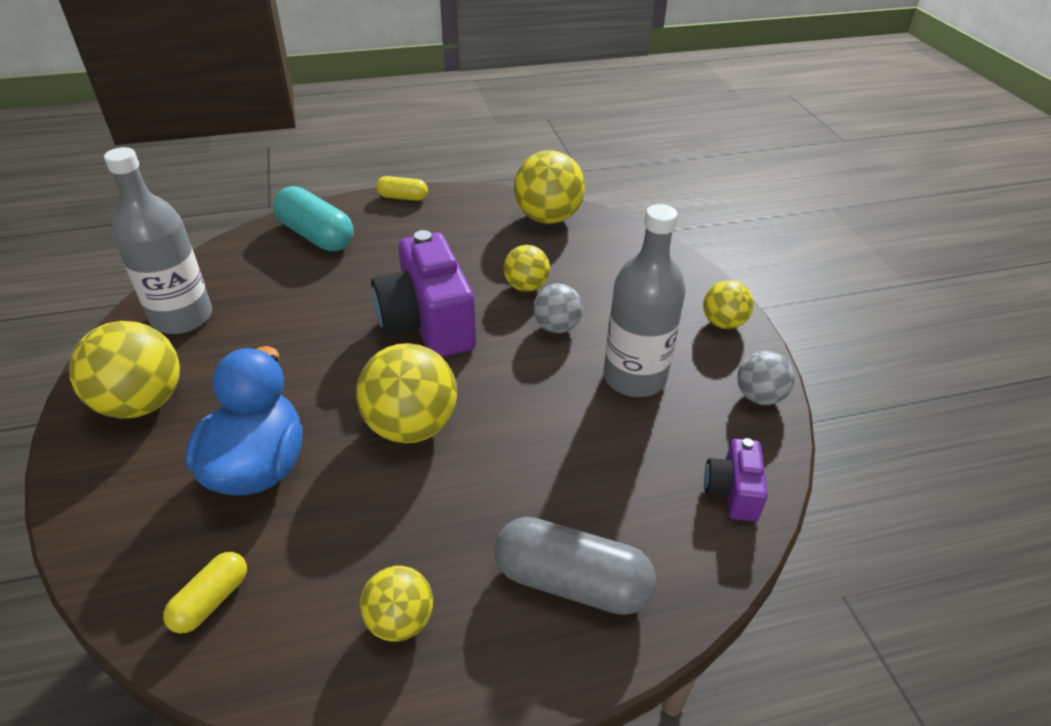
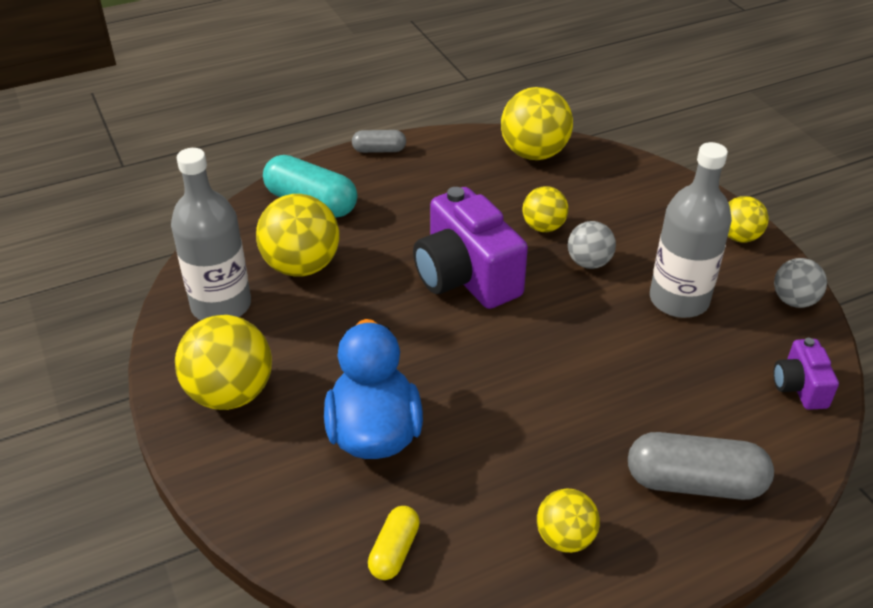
camera: 10 degrees left, 0 degrees up
(403, 197) = (379, 150): yellow capsule -> grey capsule
(411, 426) = (497, 375): yellow ball -> yellow ball (301, 266)

